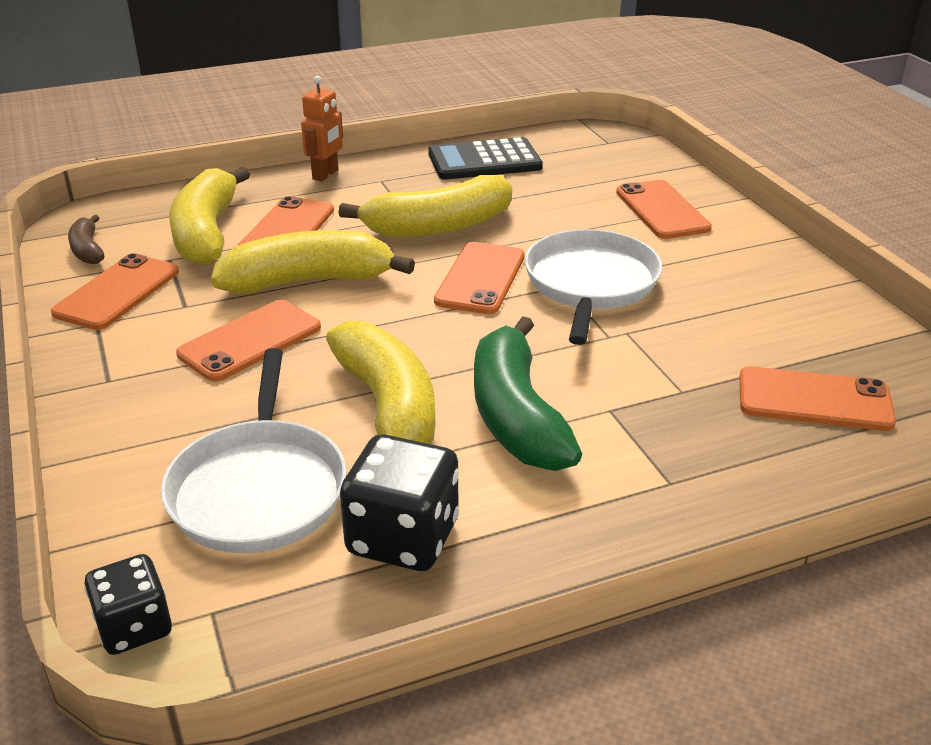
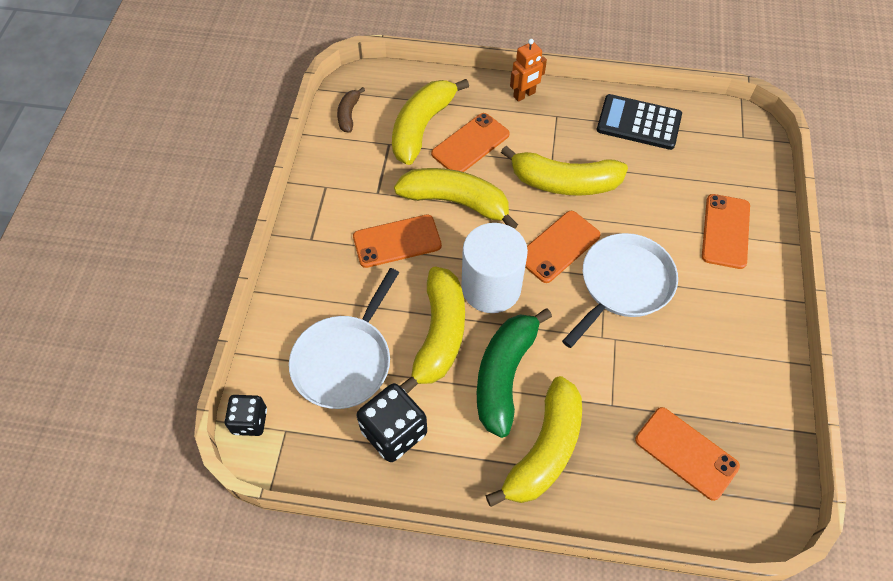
camera: 30 degrees right, 25 degrees up
(117, 292) = (347, 163): orange phone -> none
(423, 340) = (491, 287): none -> white cylinder
(640, 468) = (544, 450): none -> yellow banana

